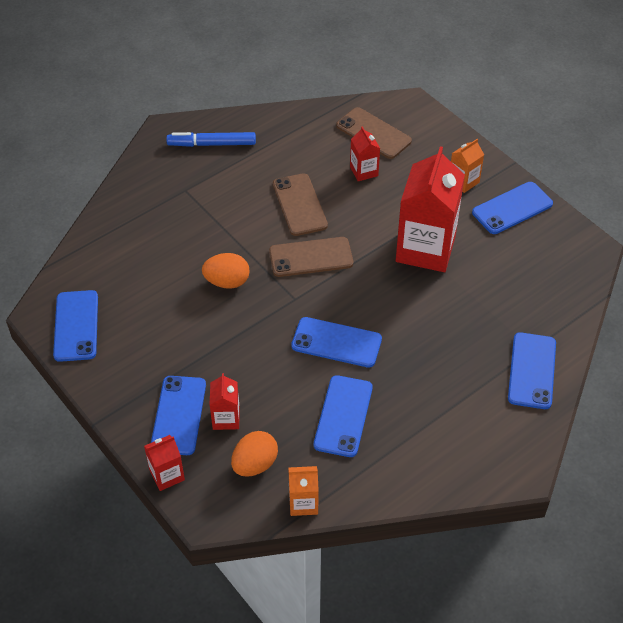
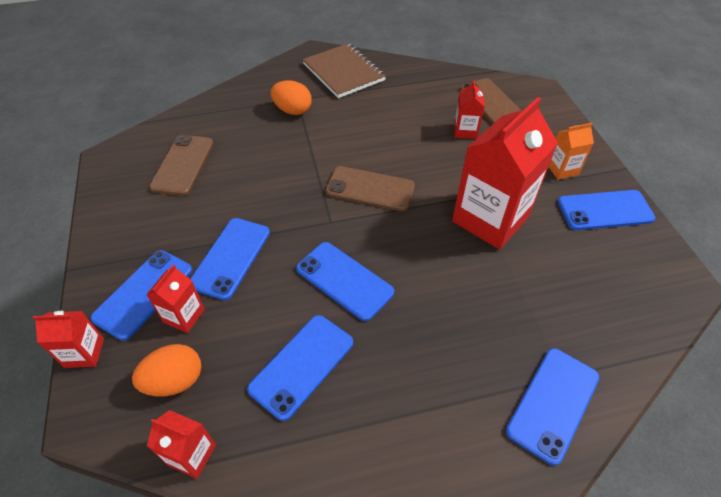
camera: 25 degrees right, 0 degrees up
(76, 326) = (126, 176): blue phone -> blue phone (231, 258)
(212, 144) = (343, 72): blue marker -> brown notebook
(227, 282) = (279, 184): orange egg -> orange egg (292, 110)
(299, 205) = (388, 140): brown phone -> brown phone (182, 165)
(303, 503) = (192, 454): orange carton -> red carton

